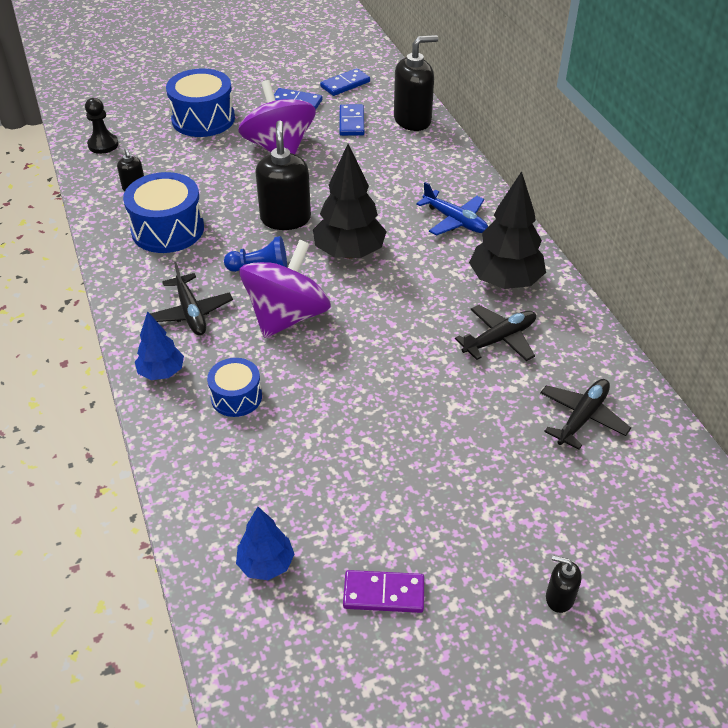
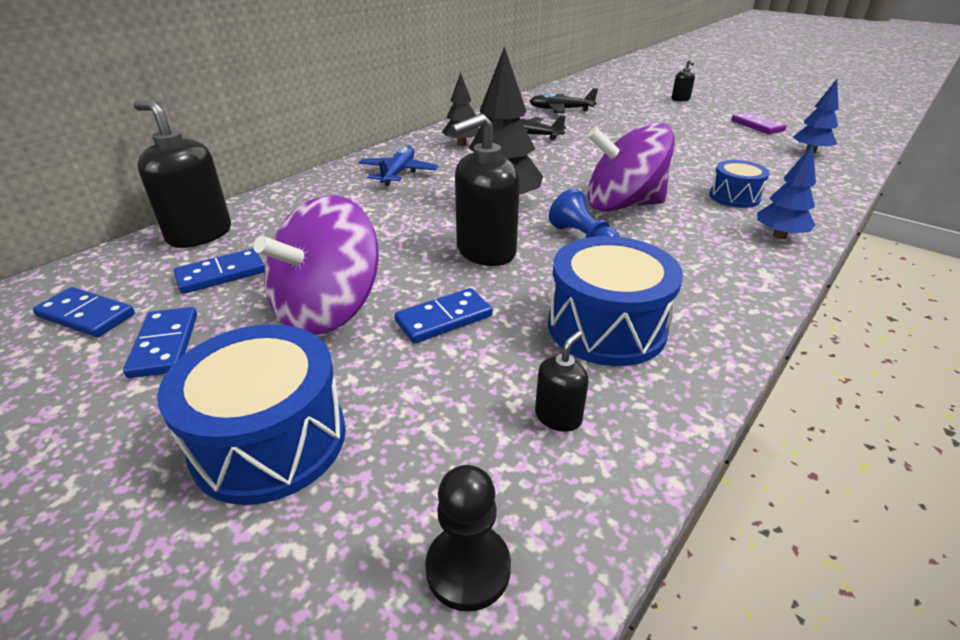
camera: 120 degrees left, 10 degrees down
(191, 312) = (696, 251): black plane -> none
(233, 180) = (444, 318): none -> blue domino
(505, 281) = (461, 144): black tree -> black tree, size x0.58

